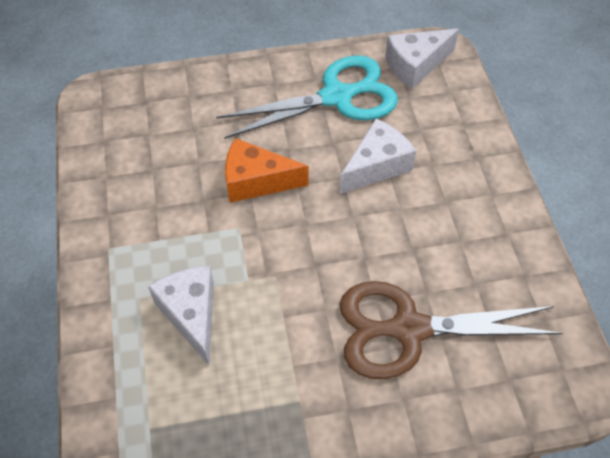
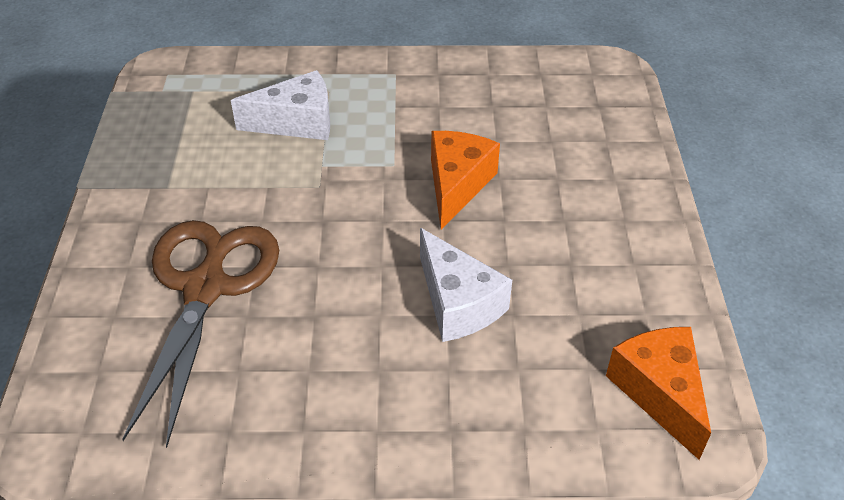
camera: 100 degrees right, 10 degrees down
(337, 97) = (594, 282): turquoise scissors -> none
(415, 65) = (659, 393): white cheese -> orange cheese

